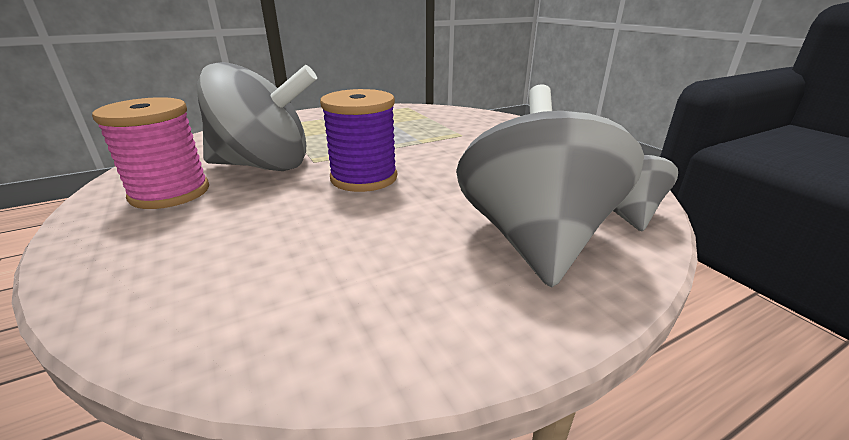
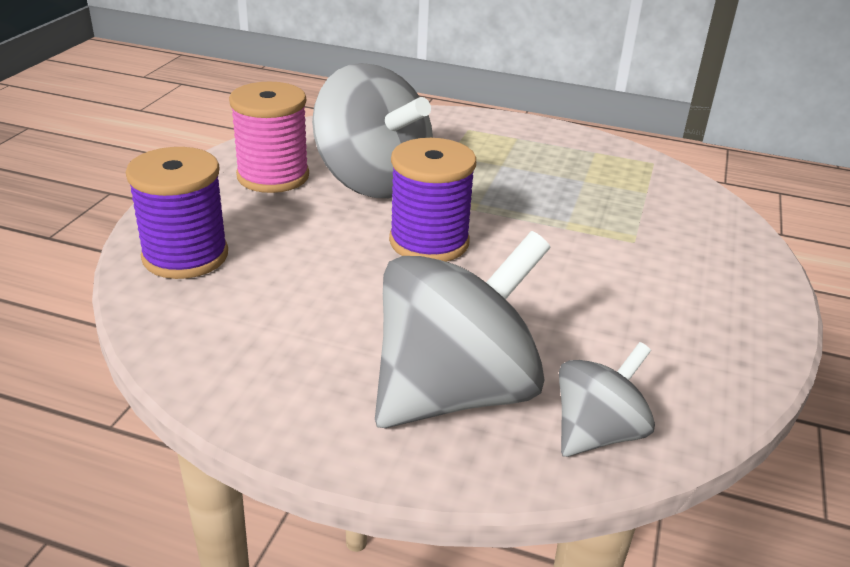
camera: 45 degrees right, 5 degrees up
(165, 282) = (185, 256): none -> purple spool

